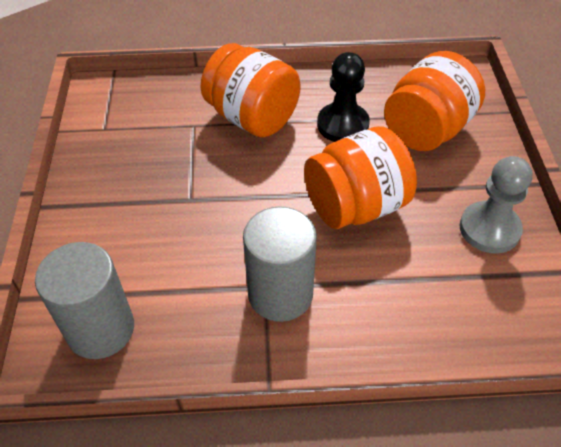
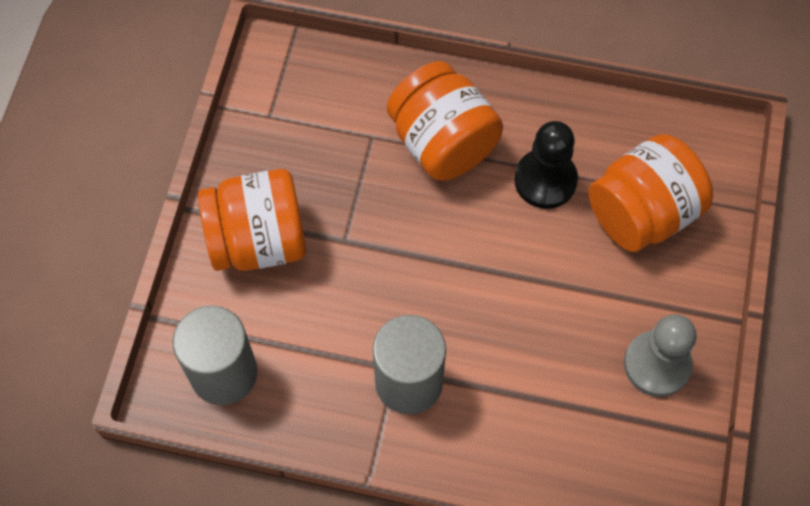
camera: 15 degrees right, 15 degrees up
(356, 206) = (522, 297): orange jar -> orange jar (258, 240)

